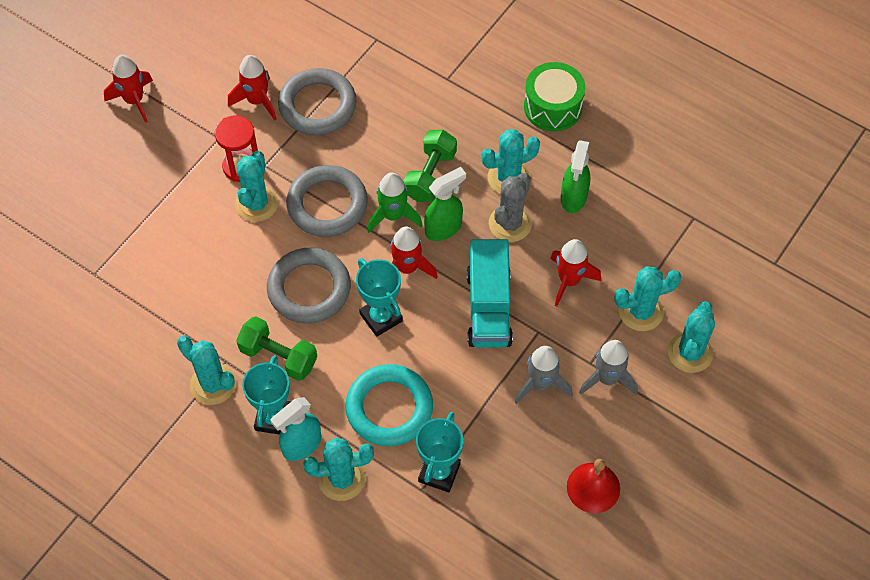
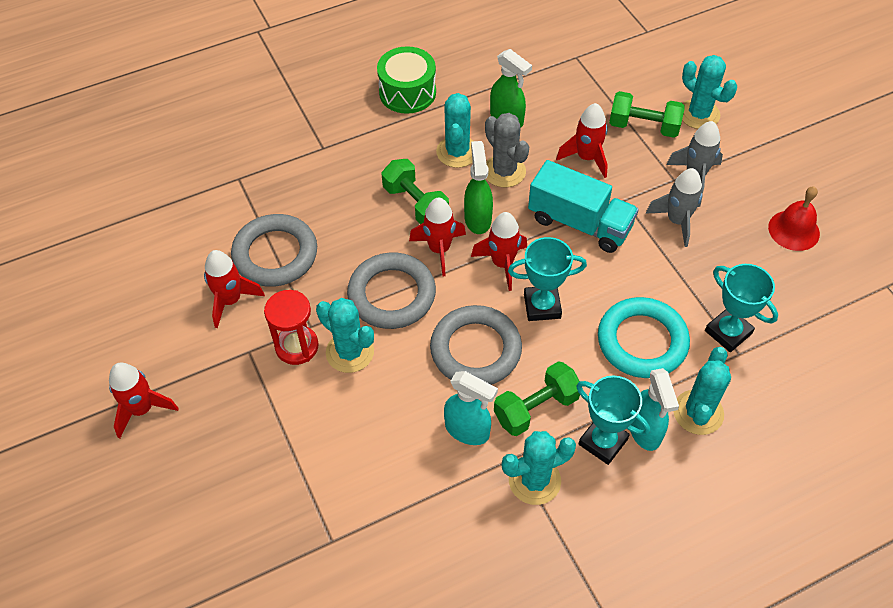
camera: 60 degrees left, 5 degrees down
(231, 318) = (467, 430): none -> turquoise spray bottle
(393, 216) = (439, 249): green rocket -> red rocket
(641, 311) = (643, 126): turquoise cactus -> green dumbbell

